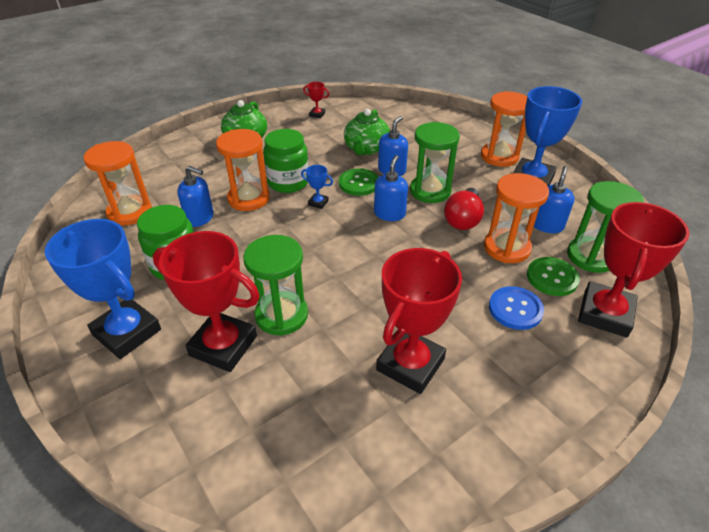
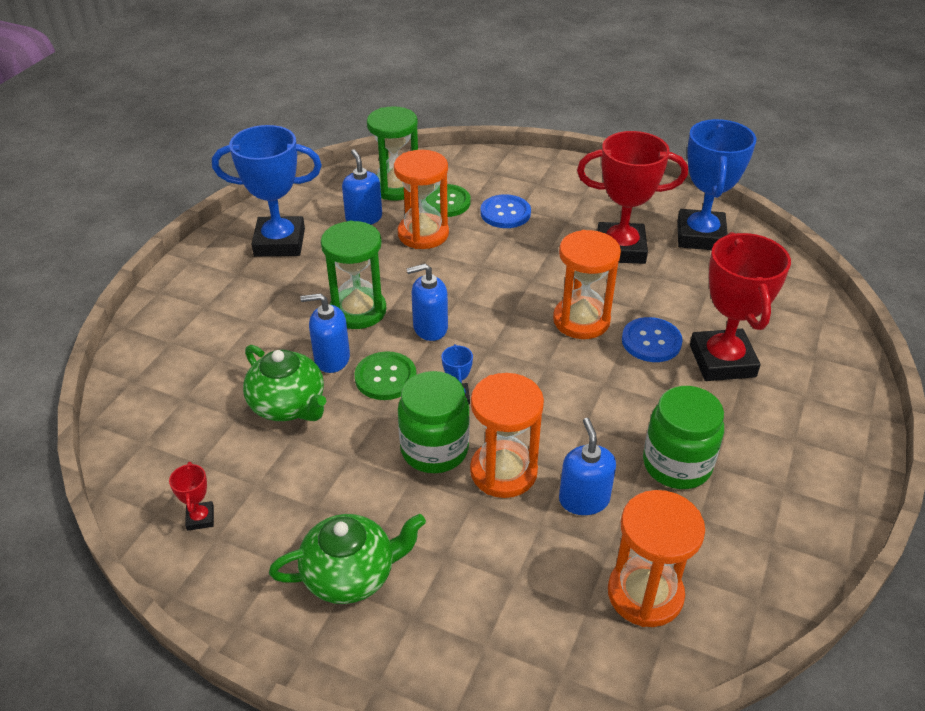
camera: 120 degrees left, 0 degrees up
(127, 332) = (787, 439): blue trophy -> blue trophy (700, 236)
(281, 315) = (651, 341): green hourglass -> blue button
(366, 149) = (289, 405): green teapot -> green teapot turned 60 degrees clockwise
(463, 219) = (397, 272): red light bulb -> none
(499, 156) = (235, 277): orange hourglass -> orange hourglass (581, 320)
(547, 225) = (364, 218): blue soap dispenser -> blue soap dispenser turned 75 degrees clockwise
(605, 314) = (468, 172): red trophy -> none

